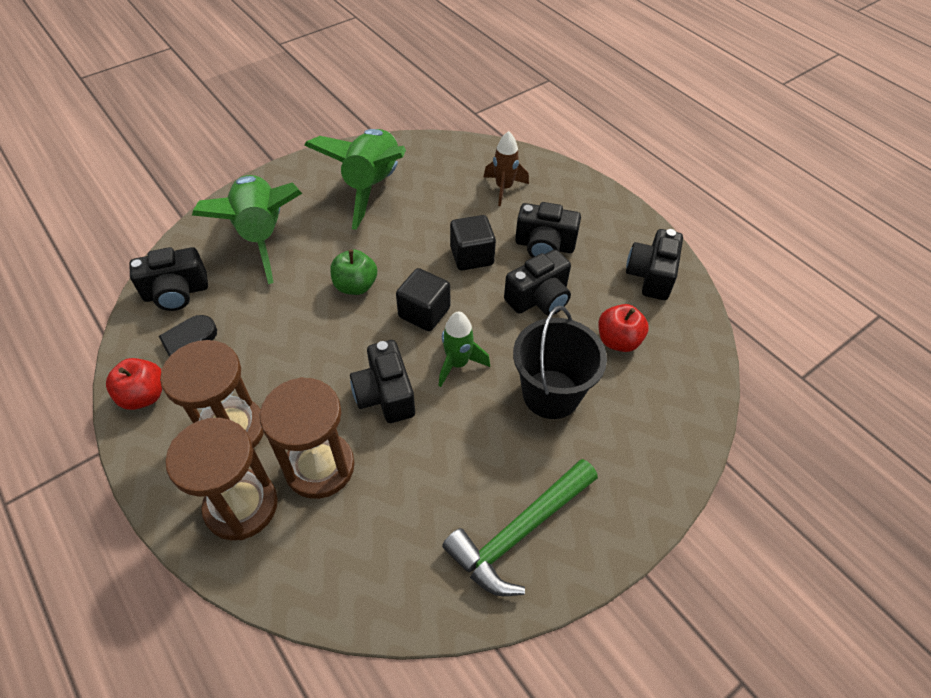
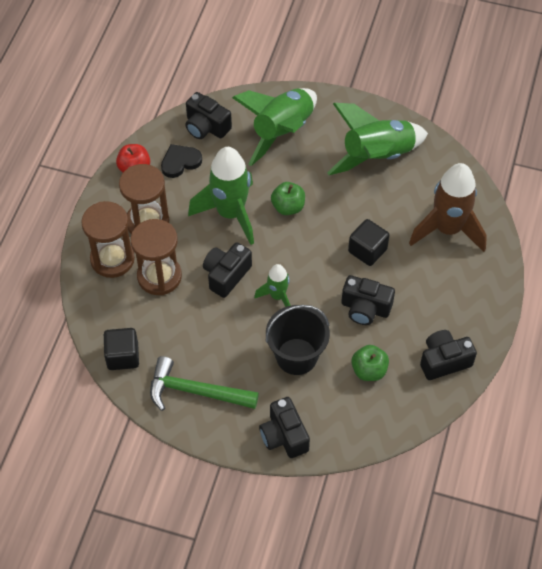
camera: 55 degrees right, 5 degrees up
(309, 340) = (230, 213): none -> green rocket
(424, 312) = (299, 255): black cube -> black cube (123, 356)
(504, 188) = (447, 229): brown rocket -> brown rocket, size x1.90
(544, 246) = (414, 285): black camera -> black camera (284, 436)
(618, 341) = (369, 370): red apple -> green apple

